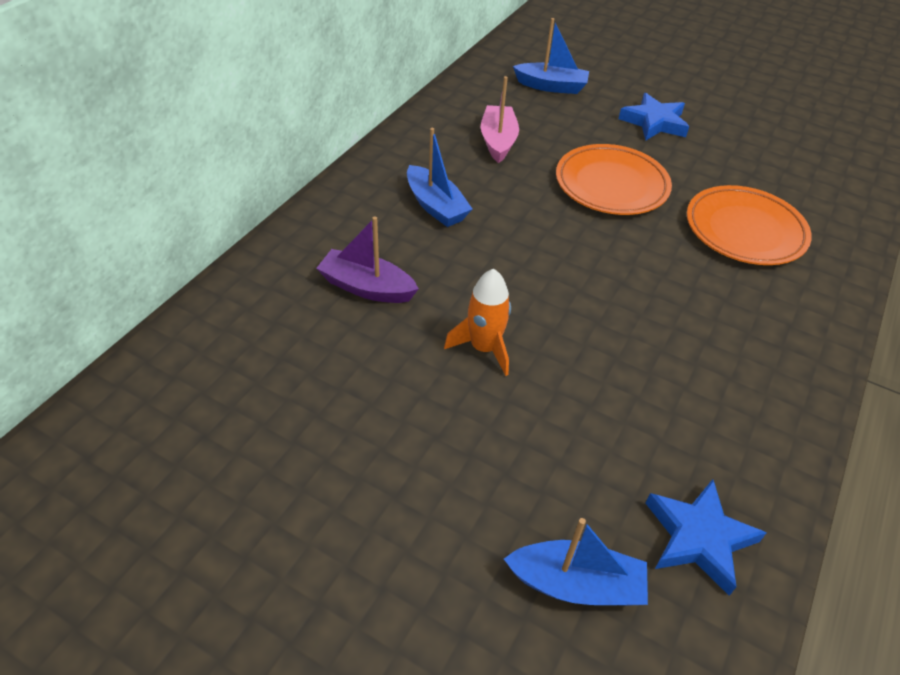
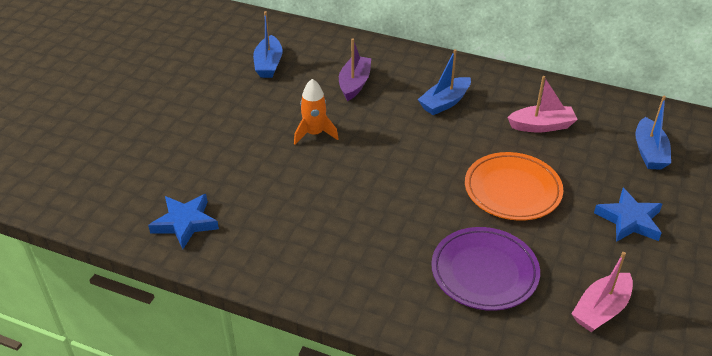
camera: 85 degrees right, 5 degrees down
(576, 584) = (158, 175): blue boat -> blue boat (268, 64)
(744, 230) = (484, 272): orange plate -> purple plate
(779, 167) = (601, 310): none -> pink boat

